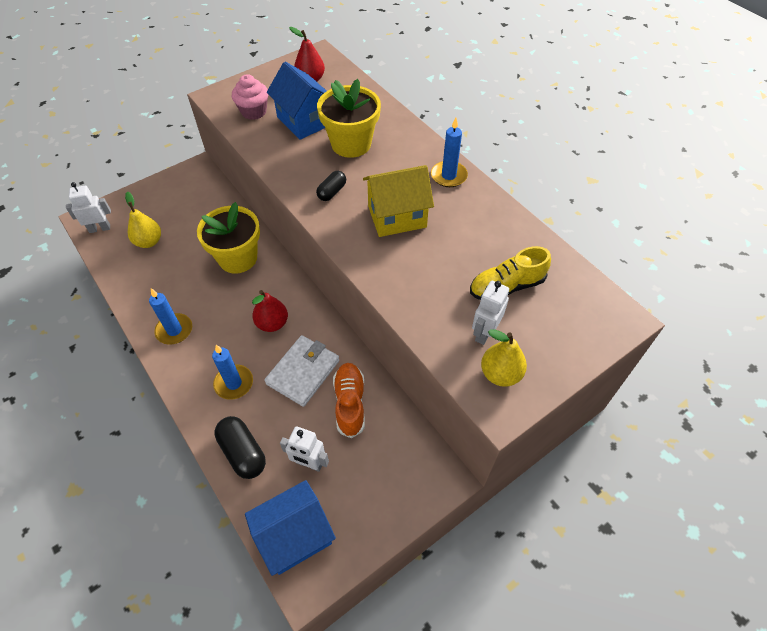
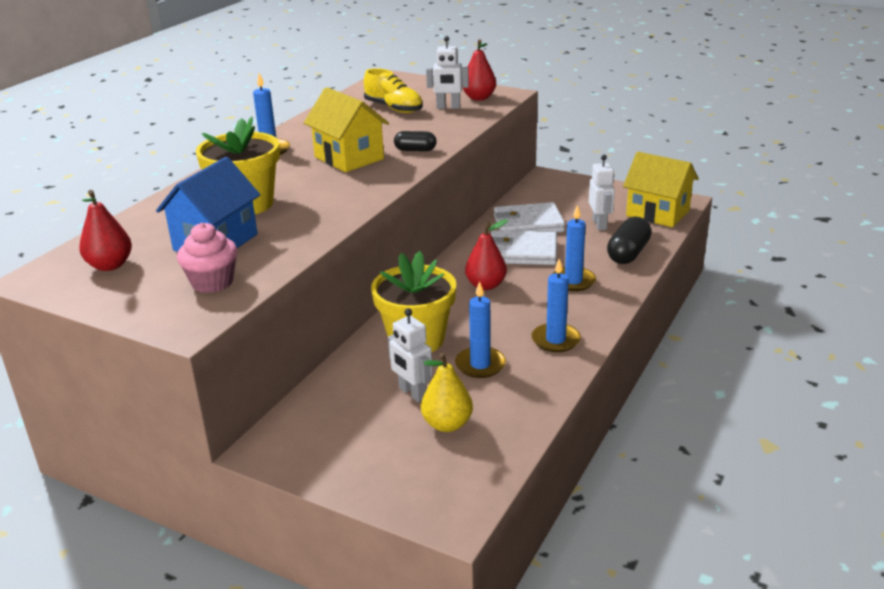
camera: 115 degrees left, 25 degrees down
(100, 228) = (461, 489): white robot -> white robot (412, 393)
(185, 278) = (480, 365): none -> blue candle
(295, 536) = (657, 213): blue house -> yellow house
(332, 192) = (338, 193): black capsule -> black capsule (415, 150)
(350, 403) = (528, 224): orange shoe -> white wallet
(500, 374) = (479, 98): yellow pear -> red pear

